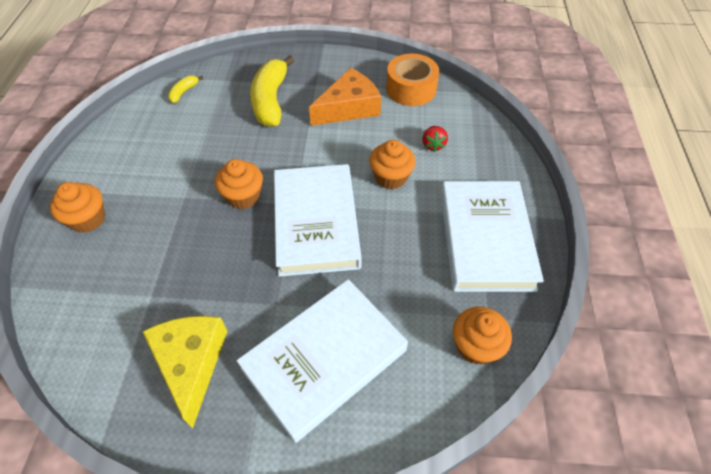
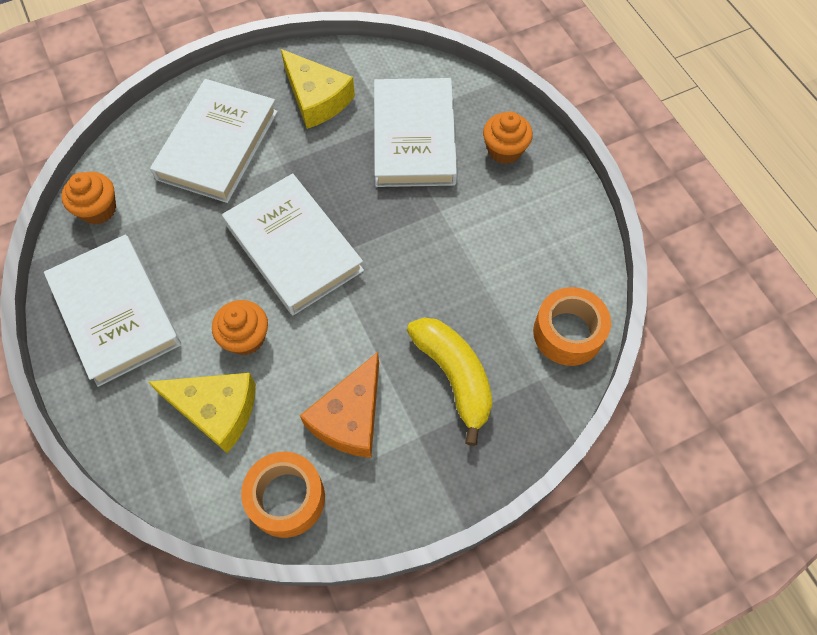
camera: 150 degrees right, 10 degrees up
(143, 268) = (414, 137): none -> white book
(184, 92) = (568, 333): yellow banana -> orange tape
(243, 196) = (384, 239): orange cupcake -> none
(433, 145) = (216, 410): red strawberry -> yellow cheese

